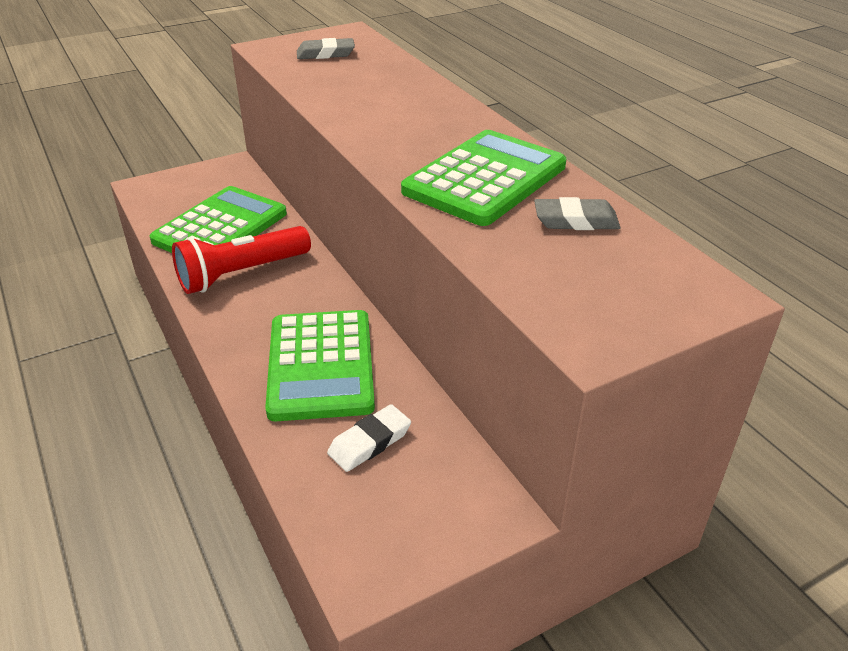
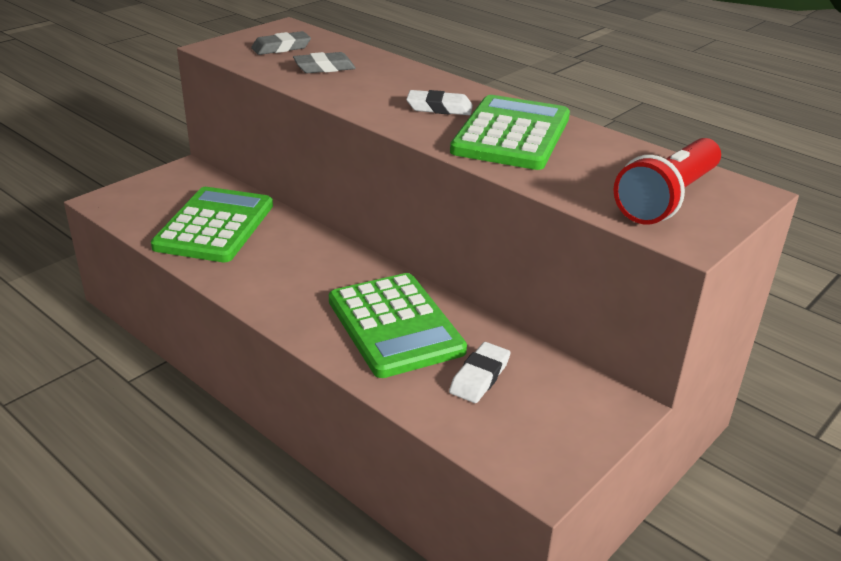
camera: 20 degrees left, 5 degrees down
(242, 273) = (266, 263): red flashlight -> red flashlight (668, 199)
(431, 138) = (439, 108): none -> white eraser
(576, 221) = (608, 156): grey eraser -> grey eraser (324, 68)

